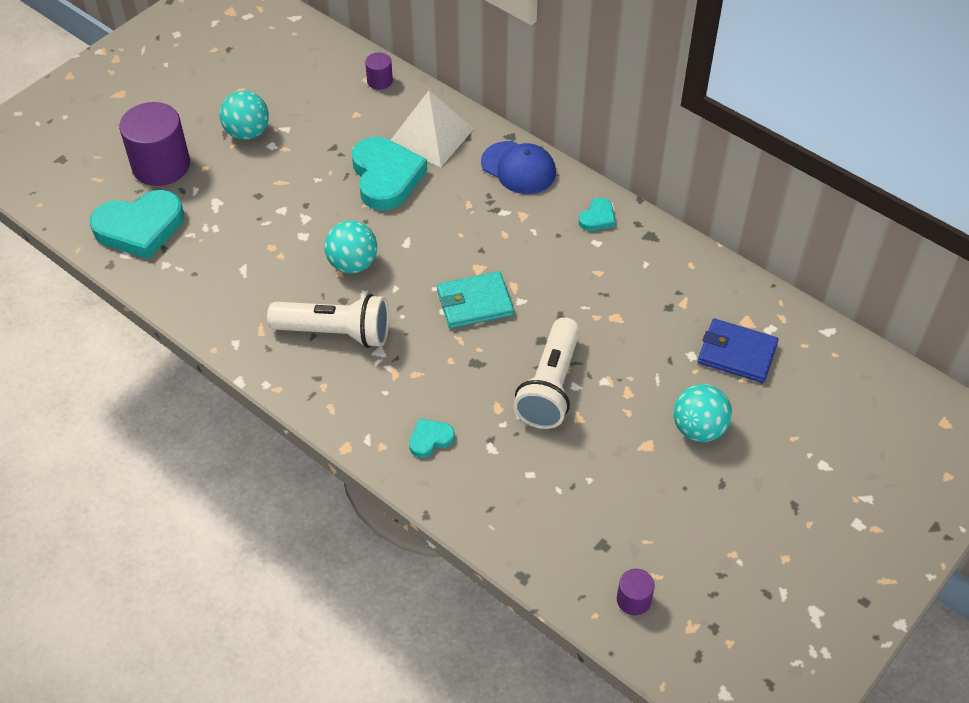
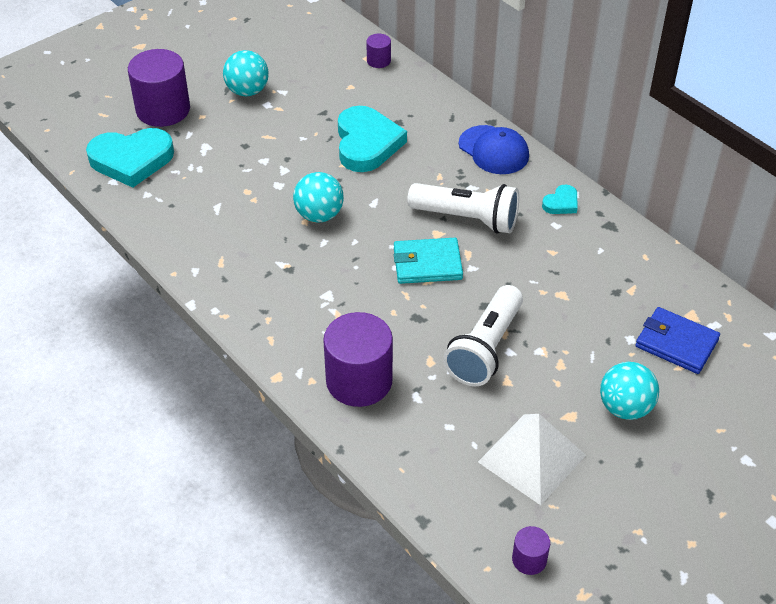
camera: 10 degrees right, 5 degrees down
(335, 332) = (290, 273): white flashlight -> white flashlight (467, 219)
(430, 439) = (359, 381): turquoise heart -> purple cylinder
(431, 136) = (416, 113): white pyramid -> white pyramid (532, 458)

